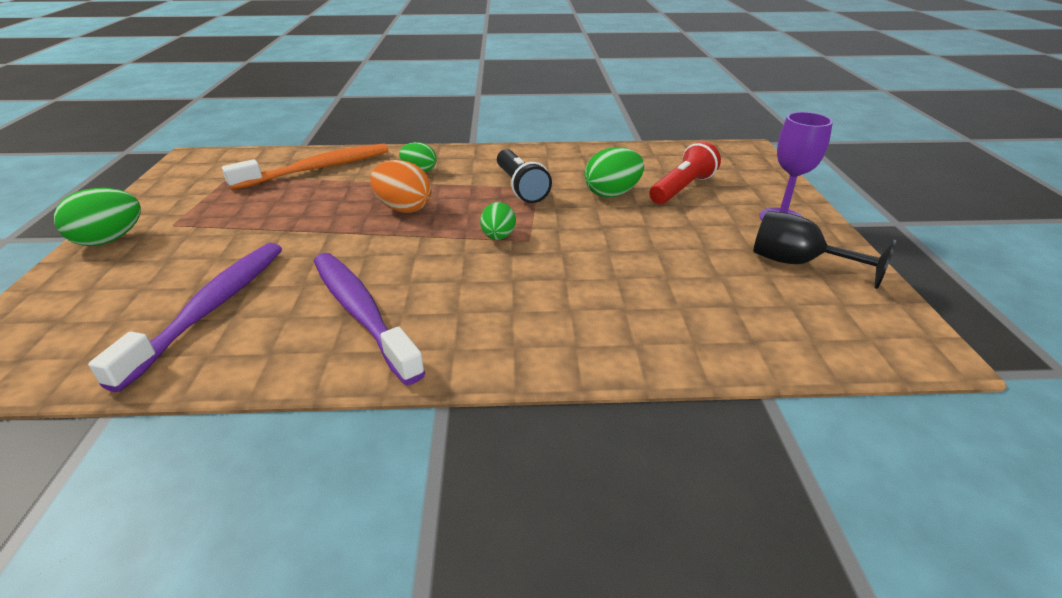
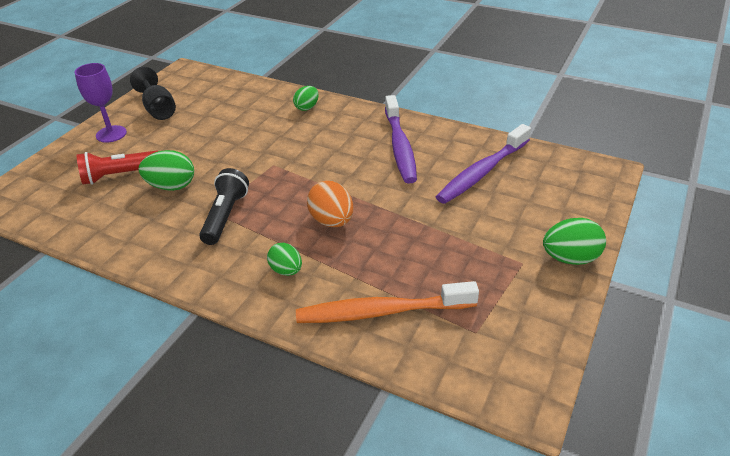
camera: 150 degrees left, 5 degrees up
(498, 237) = (289, 172): green egg -> green egg (307, 107)

